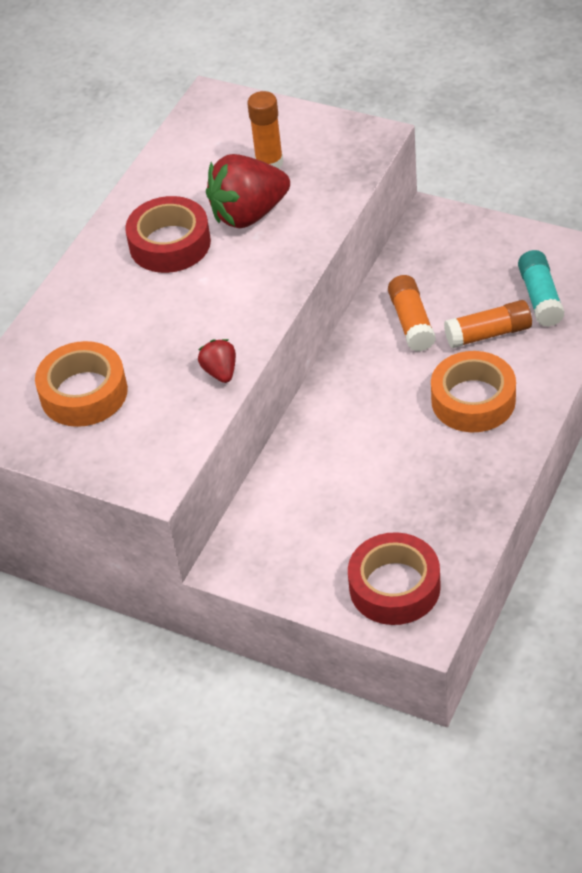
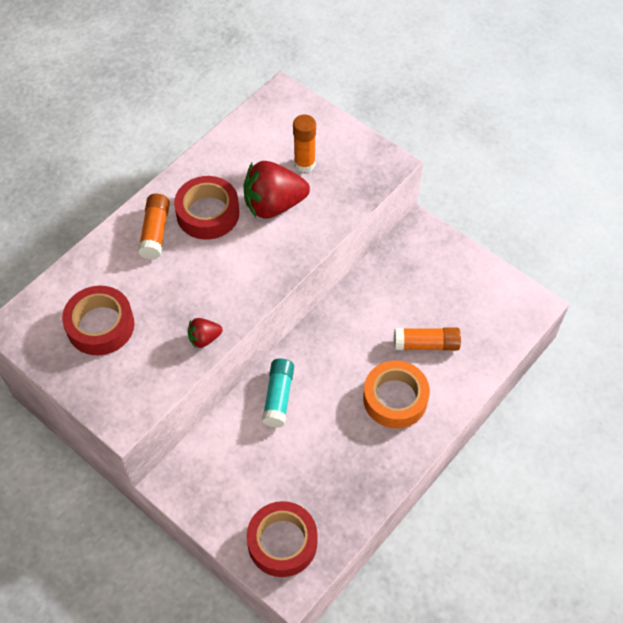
camera: 10 degrees right, 10 degrees up
(84, 393) = (100, 325): orange tape -> red tape
(220, 372) = (204, 338): red strawberry -> red strawberry turned 105 degrees counterclockwise
(411, 322) = (373, 316): orange glue stick -> orange glue stick (155, 232)
(540, 297) = (475, 324): turquoise glue stick -> turquoise glue stick (278, 397)

